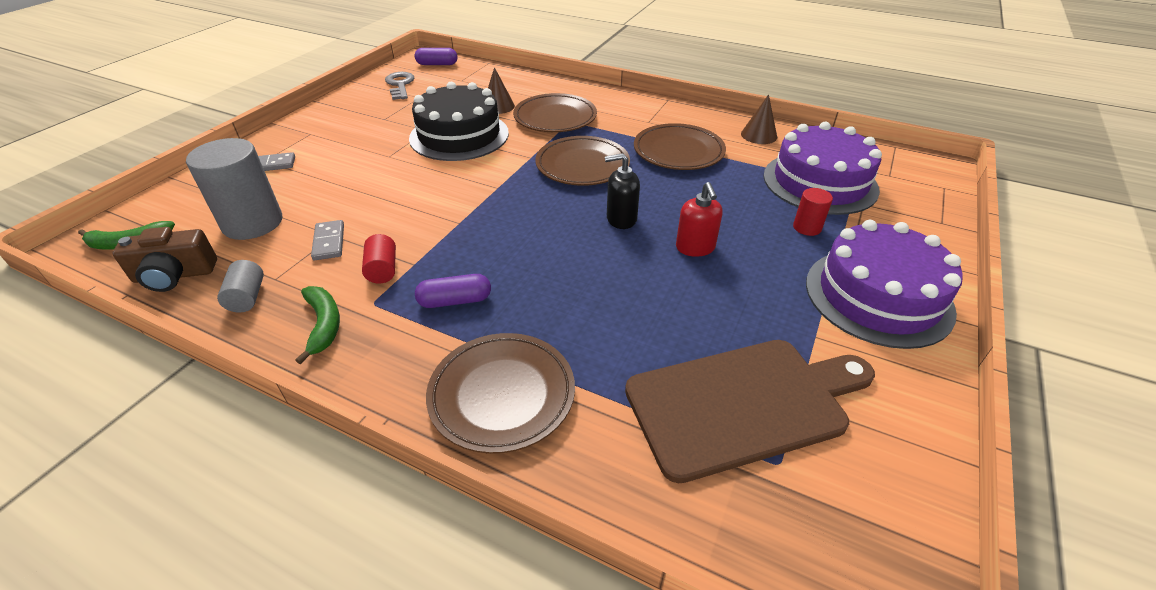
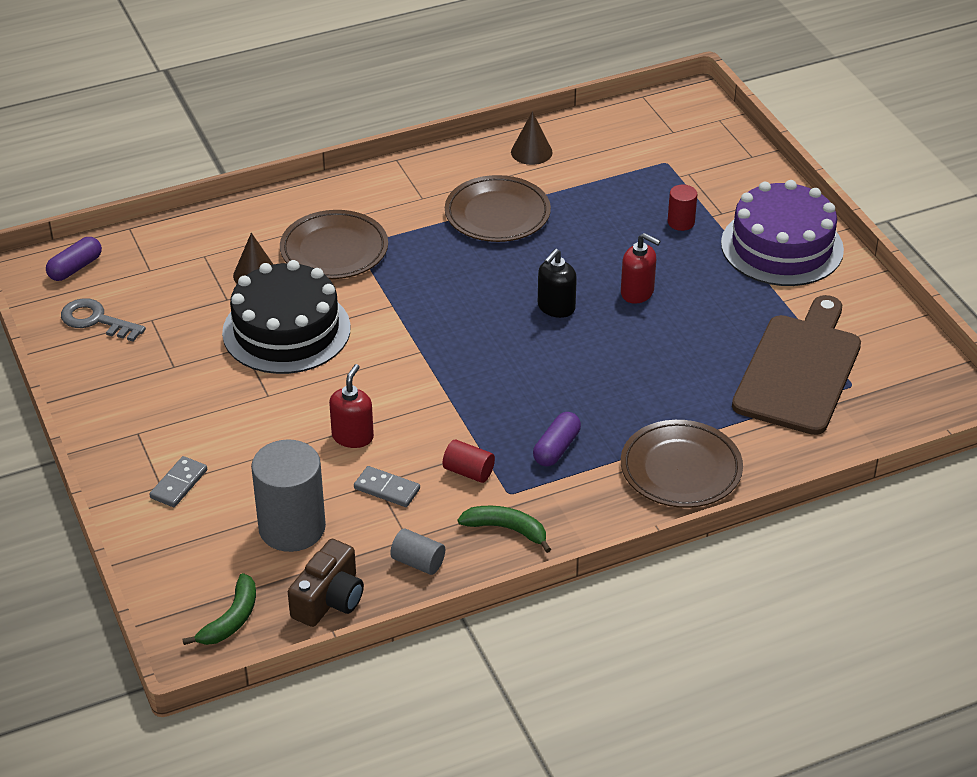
camera: 50 degrees left, 0 degrees up
(376, 203) = (353, 436): none -> red soap dispenser
(582, 165) = (447, 282): brown plate -> none
(820, 182) = (637, 173): purple cake -> none

